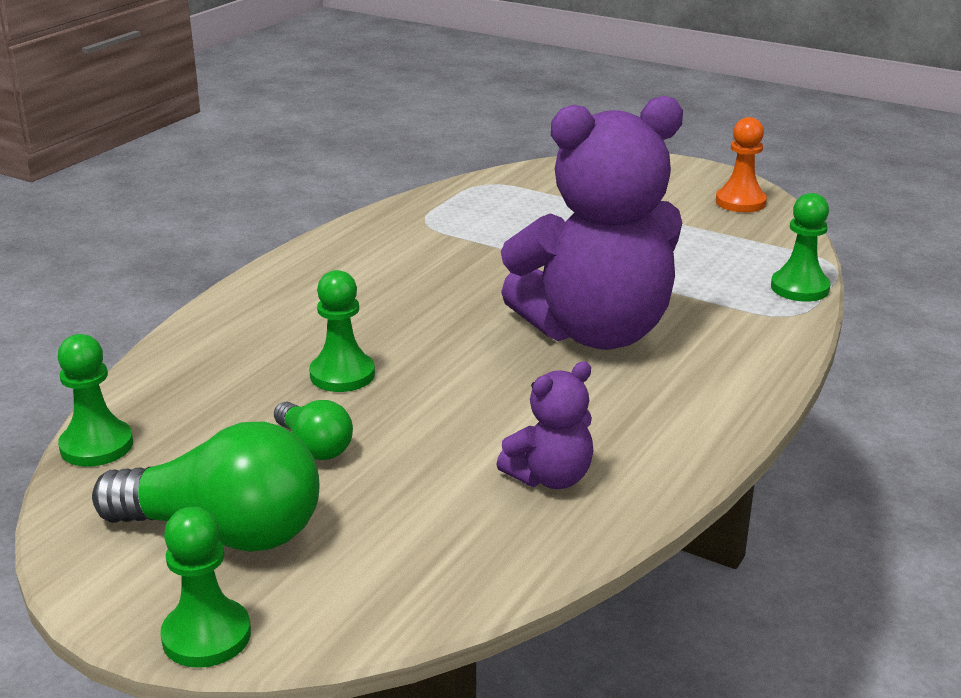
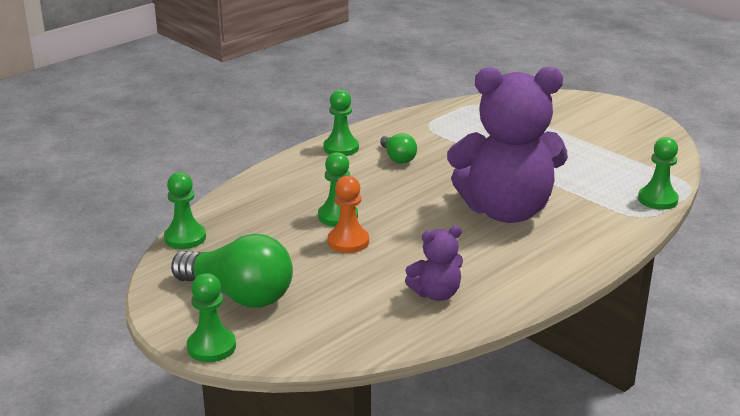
camera: 15 degrees right, 0 degrees up
(306, 269) = (341, 148): none -> green pawn
(314, 446) = (306, 256): green light bulb -> green light bulb (397, 158)
(740, 202) = (649, 136): orange pawn -> orange pawn (348, 241)

